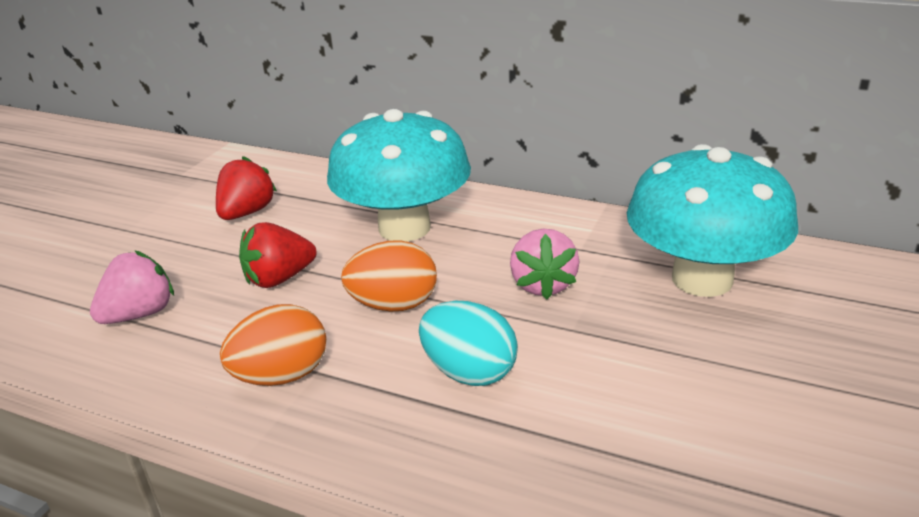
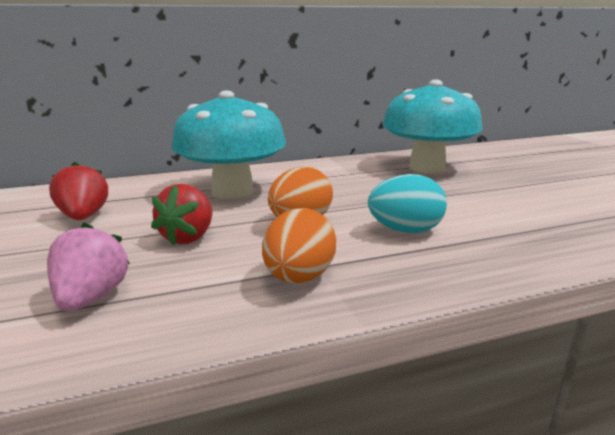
camera: 45 degrees left, 10 degrees down
(543, 285) = (364, 189): pink strawberry -> none

